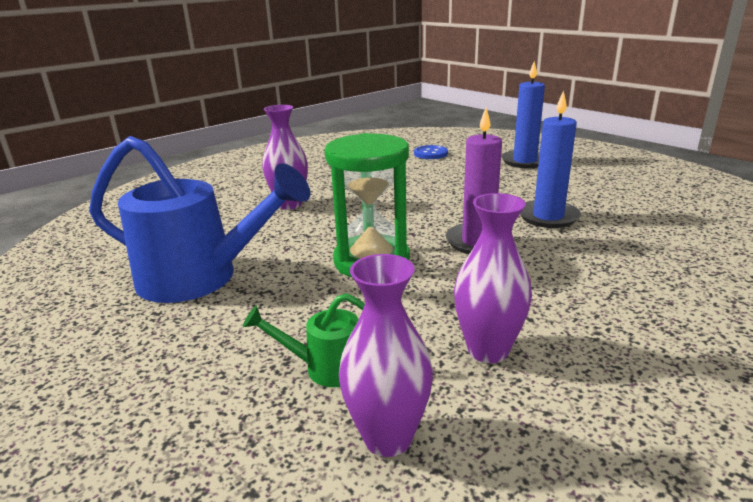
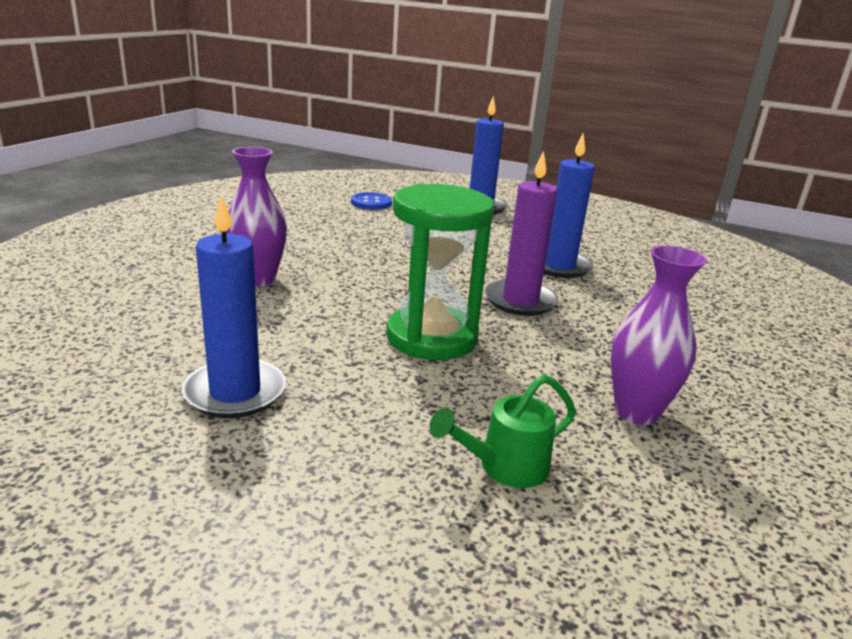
camera: 30 degrees left, 0 degrees up
(199, 278) = (235, 392): blue watering can -> blue candle
(388, 437) = (636, 523): purple vase -> none

